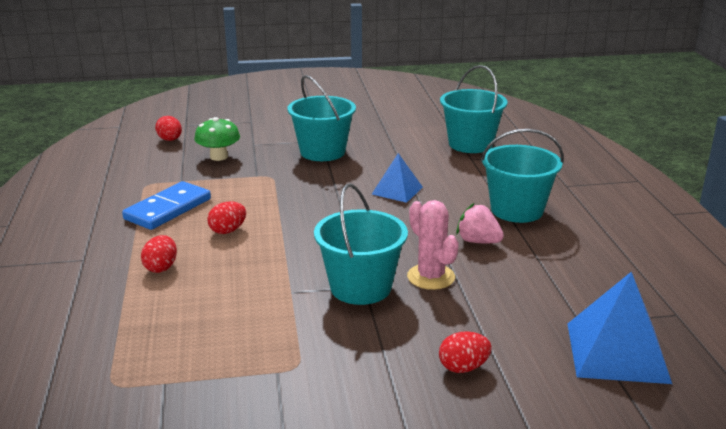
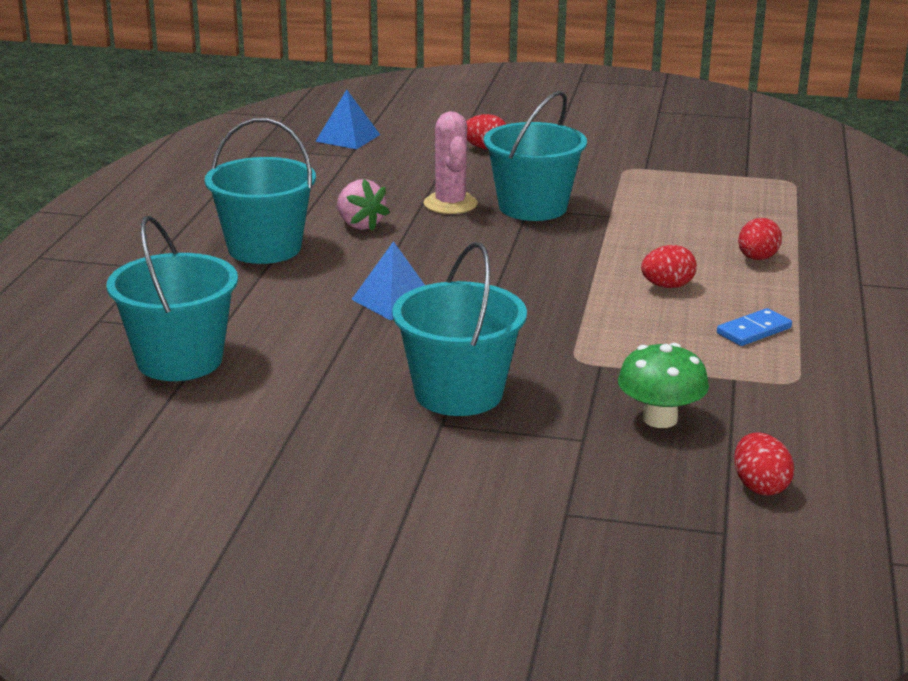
camera: 160 degrees left, 0 degrees up
(168, 209) = (754, 331): blue domino -> blue domino, size x0.55
(617, 352) = (348, 138): blue pyramid -> blue pyramid, size x0.60

